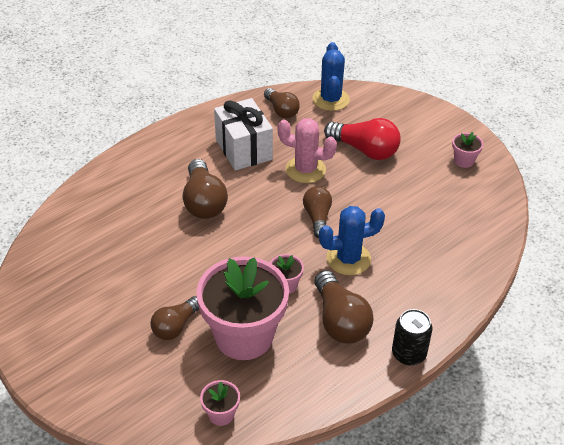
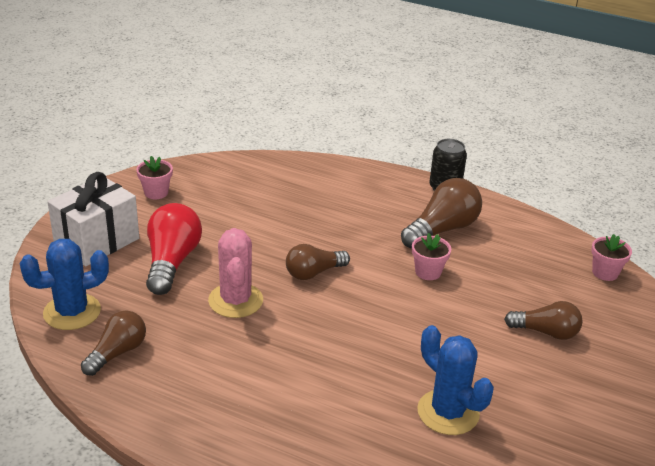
camera: 115 degrees left, 10 degrees down
(204, 202) = (349, 372): brown light bulb -> none
(243, 149) = (224, 366): white gift -> white gift (97, 241)
(244, 336) = (513, 282): pink flower pot -> none
(348, 259) = (360, 240): blue cactus -> blue cactus (448, 412)

